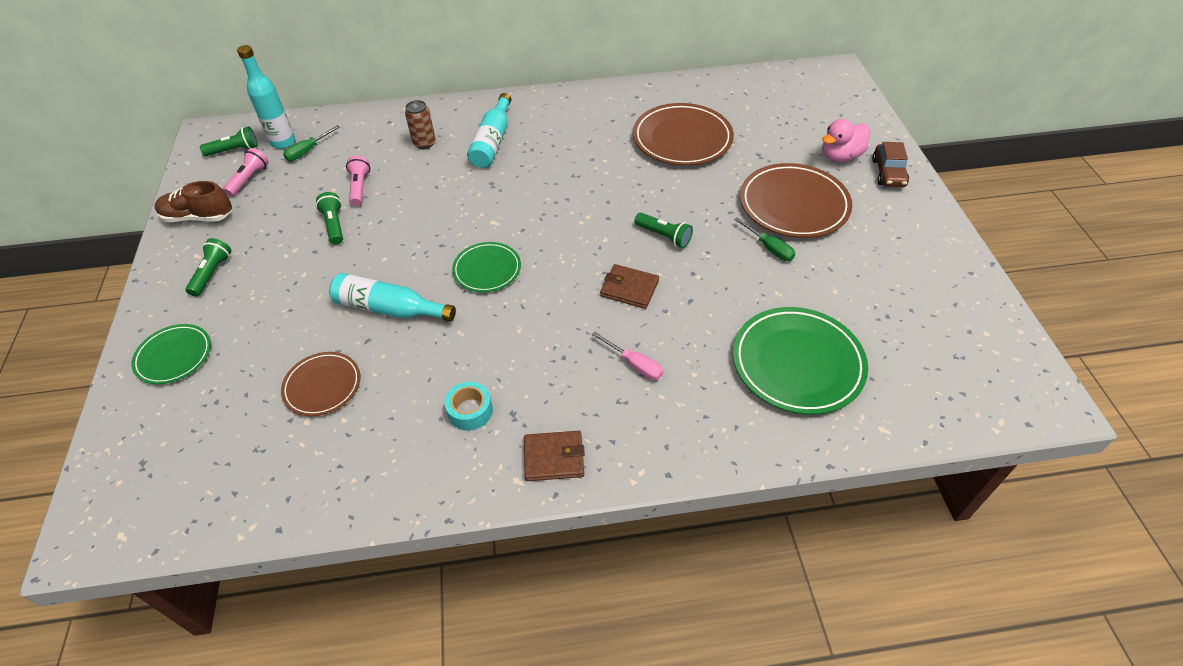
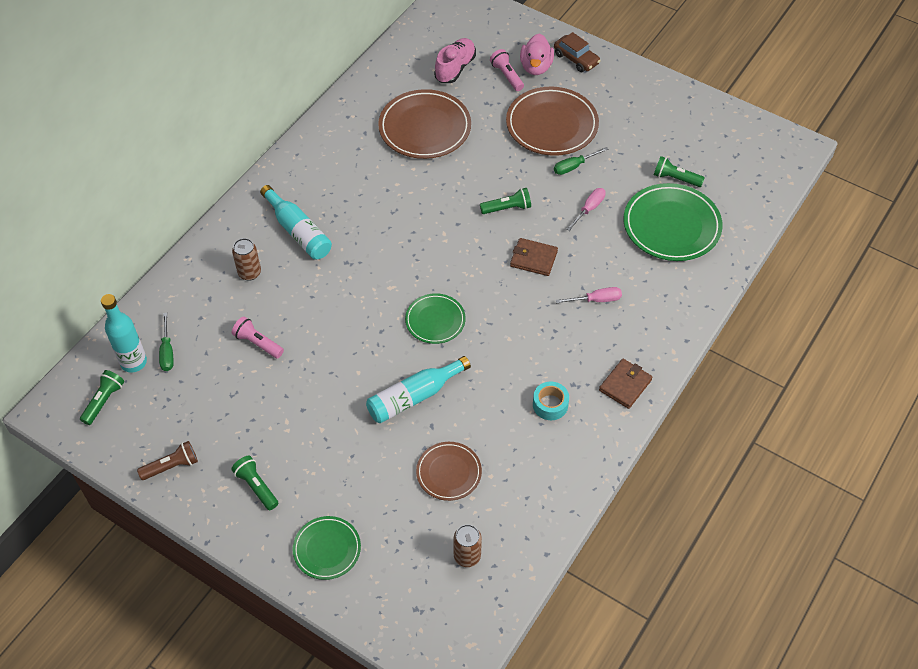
camera: 50 degrees left, 5 degrees up
(198, 217) = (172, 466): brown shoe -> brown flashlight
(231, 463) = (467, 556): none -> brown can
(249, 179) = (159, 409): pink flashlight -> pink flashlight (507, 76)
(334, 225) = (285, 382): green flashlight -> green flashlight (675, 178)
(629, 288) = (533, 258): brown wallet -> brown wallet turned 45 degrees clockwise
(735, 289) = (589, 209): none -> pink screwdriver
(766, 116) = (455, 68): none -> pink shoe
(769, 248) = (574, 166): green screwdriver -> green screwdriver turned 150 degrees clockwise

